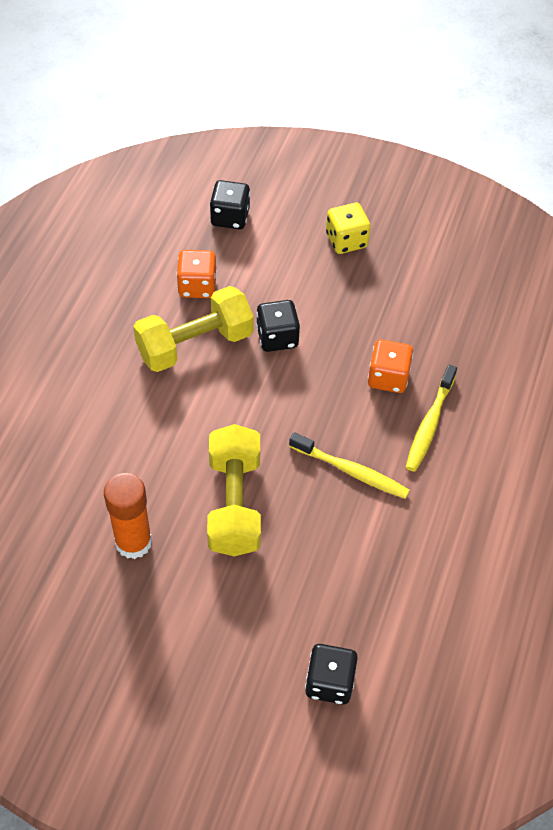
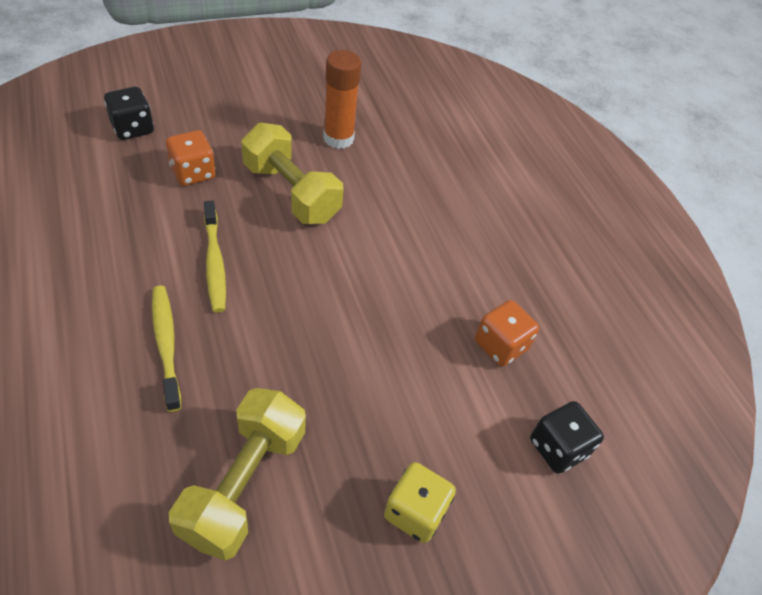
camera: 135 degrees right, 5 degrees down
(195, 344) = (443, 290): yellow dumbbell -> yellow dumbbell (244, 484)
(277, 337) = (381, 341): black dice -> none
(351, 471) = (214, 262): yellow toothbrush -> yellow toothbrush turned 90 degrees counterclockwise
(388, 377) = (241, 367): orange dice -> orange dice (193, 173)

